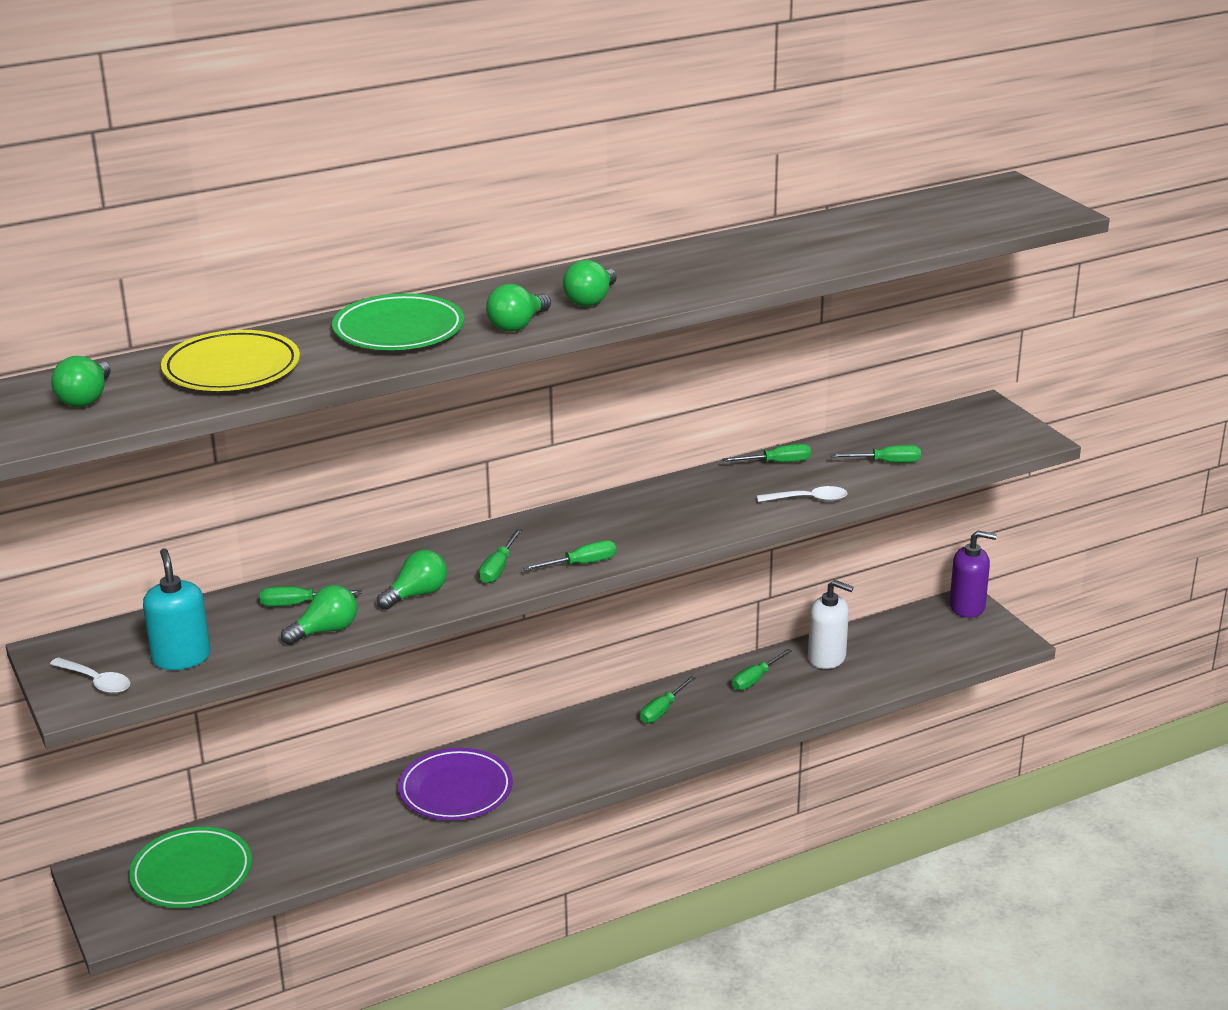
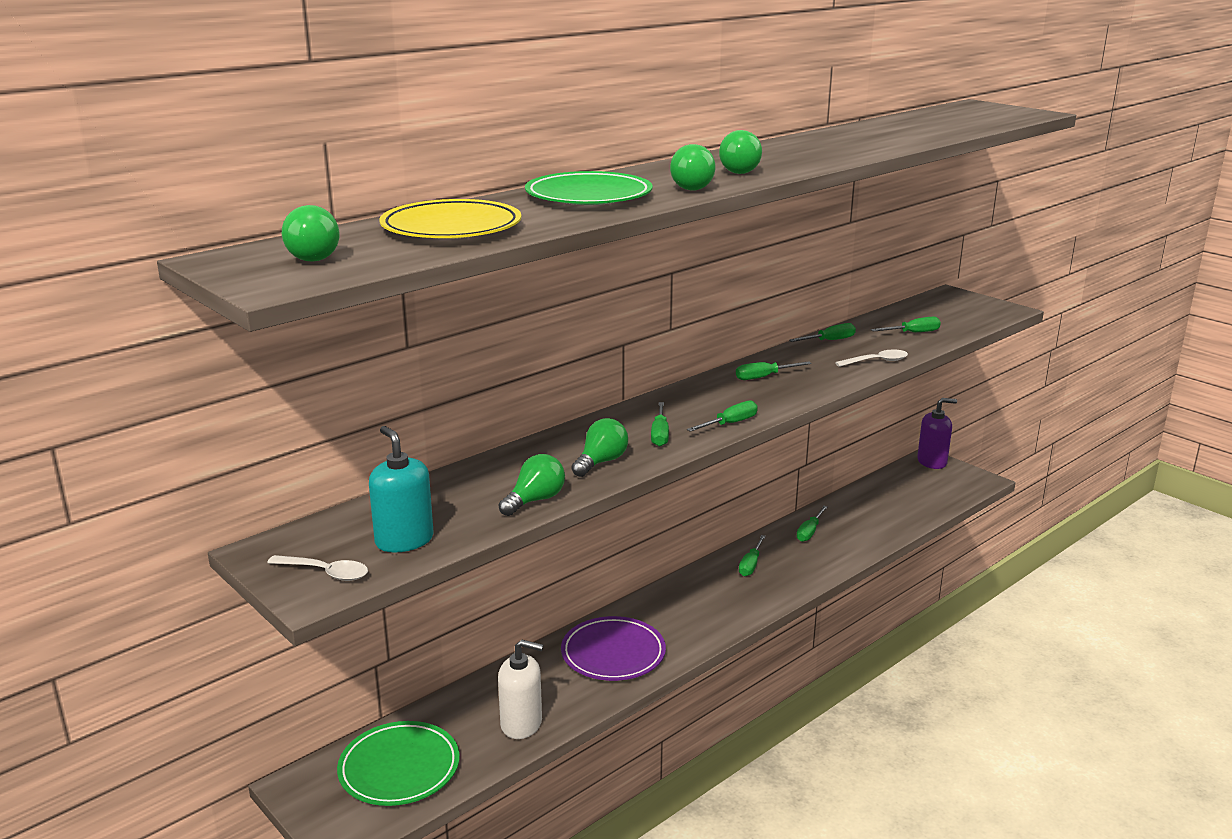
camera: 15 degrees left, 5 degrees down
(298, 604) = (494, 482): green screwdriver -> green screwdriver (764, 377)
(827, 657) = (854, 509): white soap dispenser -> white soap dispenser (521, 724)

